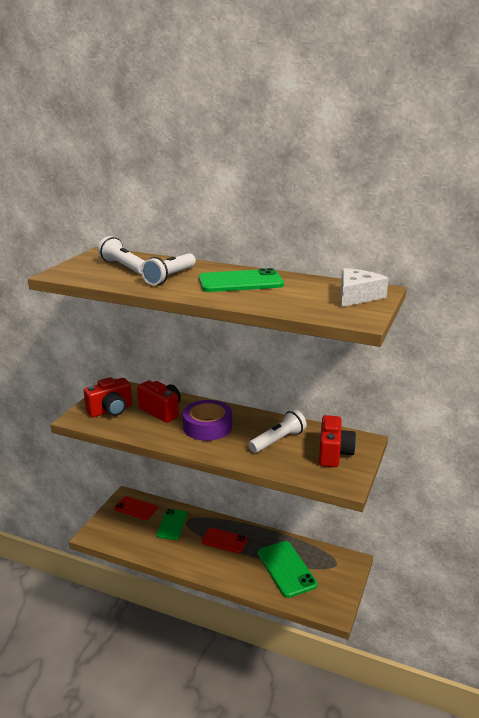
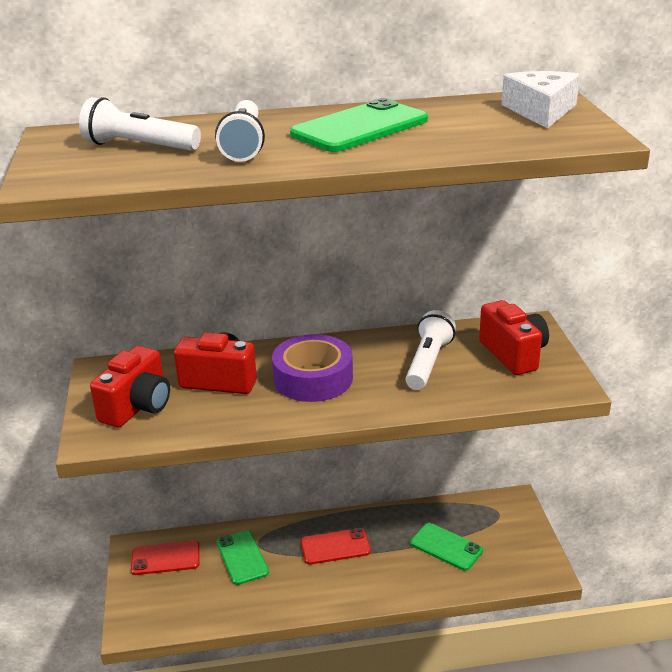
camera: 30 degrees left, 5 degrees up
(286, 569) = (446, 547): green phone -> green phone, size x0.67

